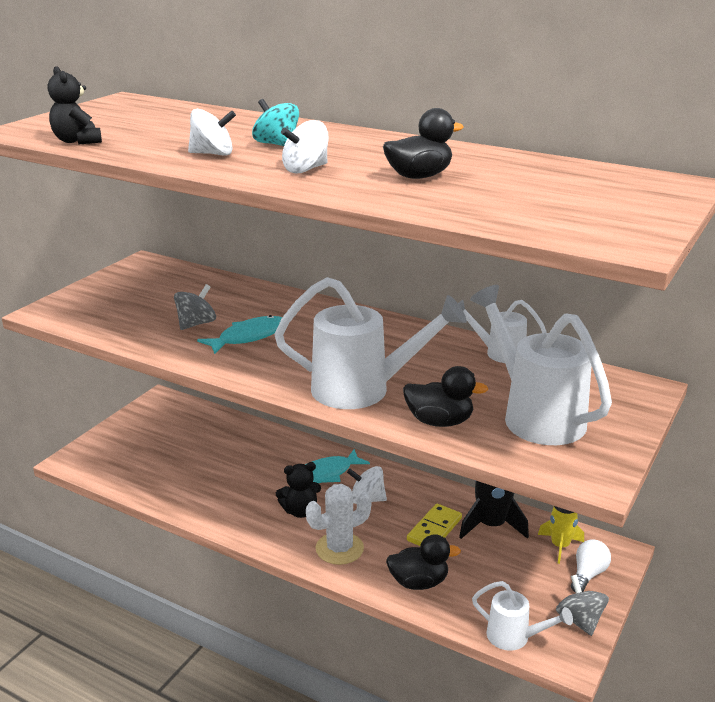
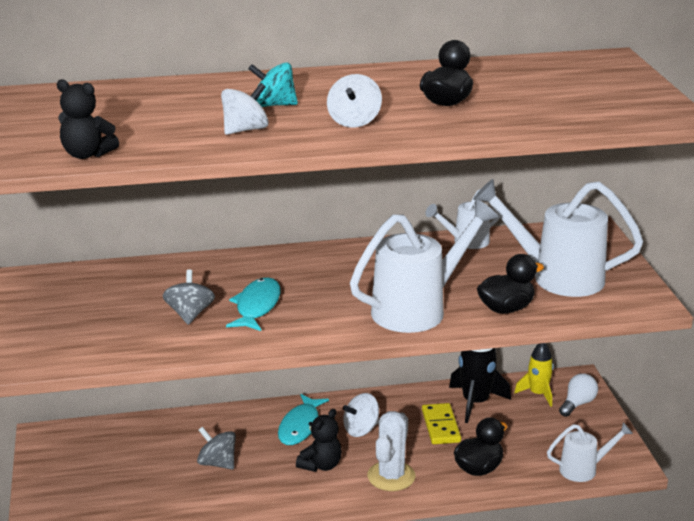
camera: 40 degrees left, 0 degrees up
(579, 620) = (608, 436): grey spinning top -> grey spinning top (217, 463)
(588, 574) = (577, 404): white light bulb -> white light bulb turned 45 degrees clockwise

